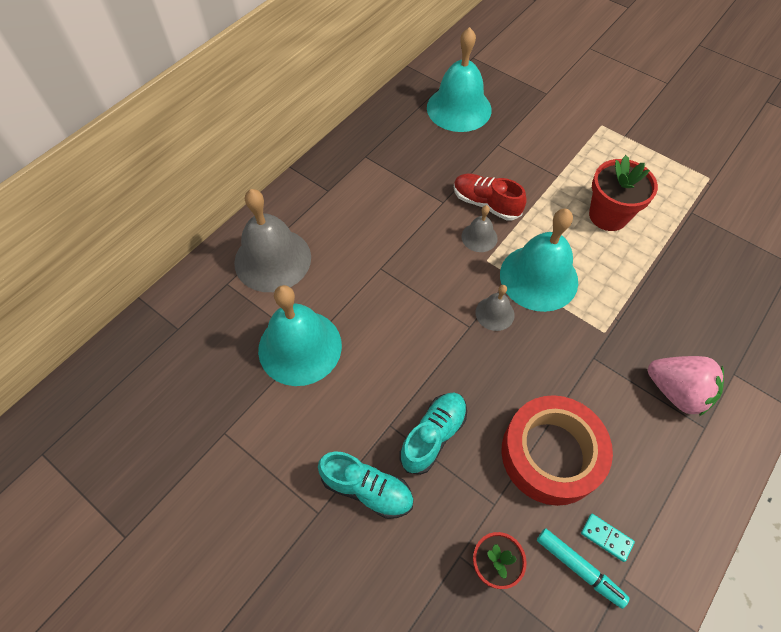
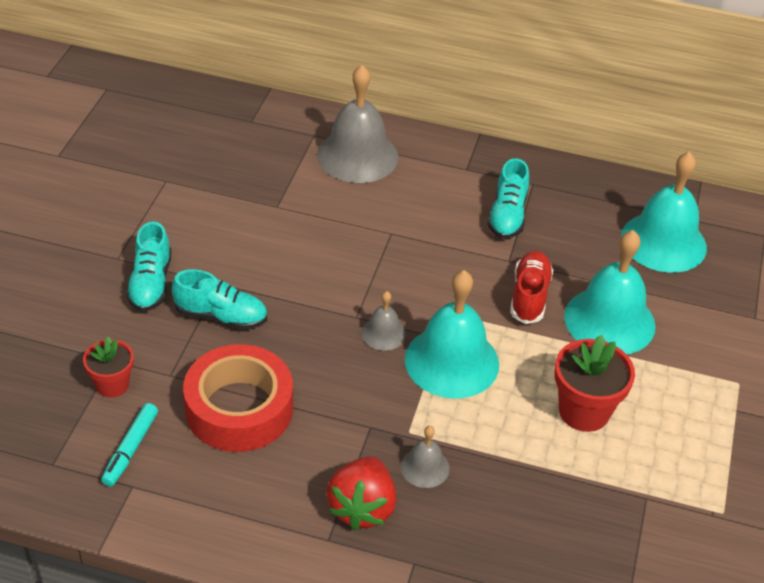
camera: 65 degrees right, 15 degrees down
(300, 347) = (271, 202): turquoise bell -> turquoise bell (609, 320)
(394, 184) = (507, 216): none -> turquoise shoe
(479, 237) = (478, 300): grey bell -> grey bell (425, 467)
(606, 537) = (168, 466): turquoise domino -> none
(676, 391) = (362, 508): pink strawberry -> red strawberry

